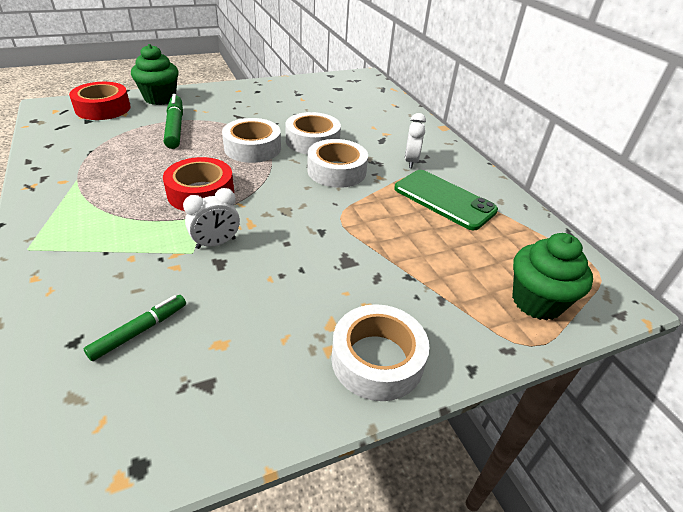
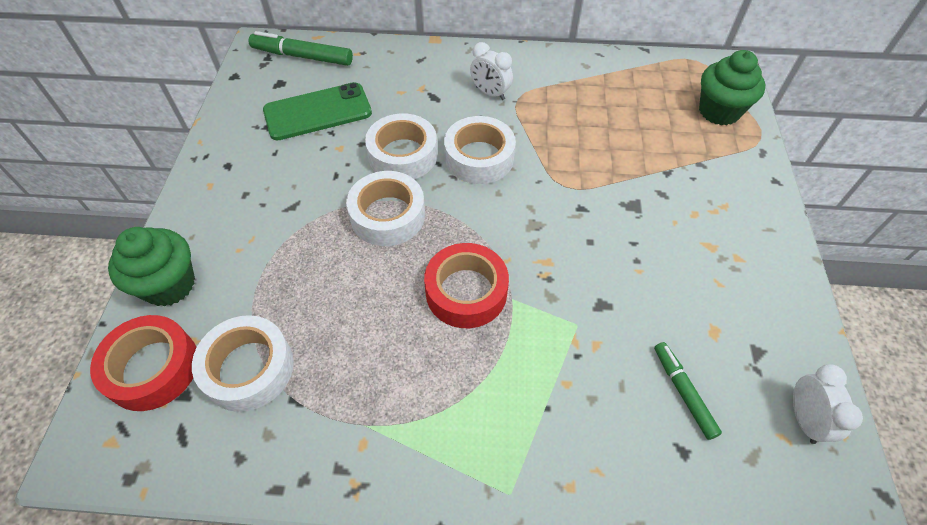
camera: 60 degrees left, 15 degrees up
(175, 127) = (281, 284): green marker -> green marker (302, 56)
(216, 243) = (569, 300): white clock -> white clock (803, 419)
(377, 359) = (755, 231): white tape -> white tape (248, 368)
(444, 199) = (568, 100): green phone -> green phone (318, 112)

